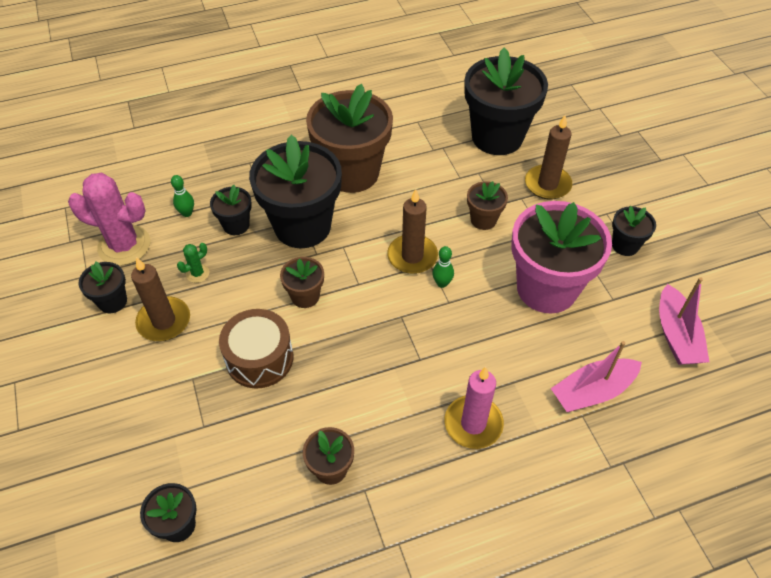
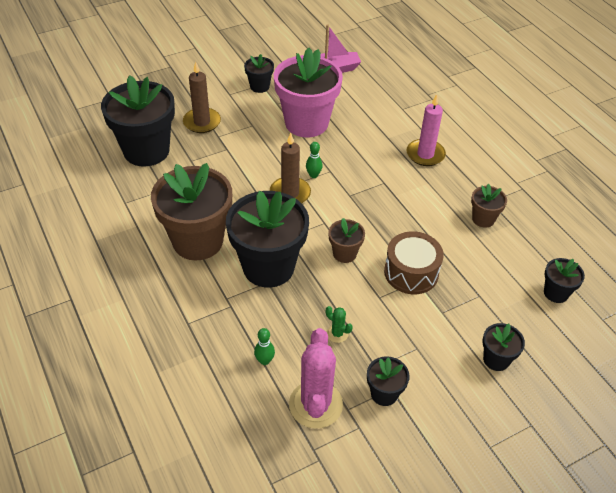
camera: 100 degrees left, 5 degrees down
(164, 321) = (394, 346): brown candle -> none
(236, 225) = (274, 316): black flower pot -> black flower pot (496, 359)
(483, 220) = (245, 156): brown flower pot -> none
(592, 391) = (384, 104): pink boat -> none

